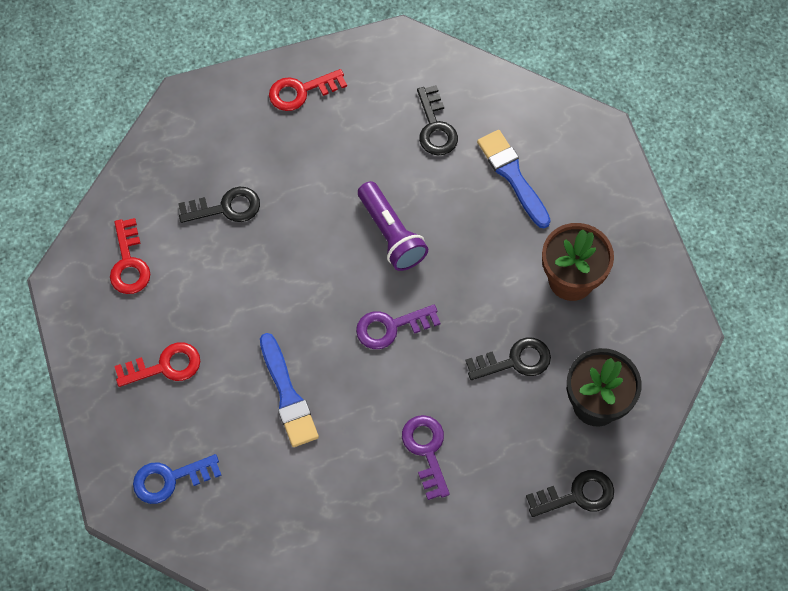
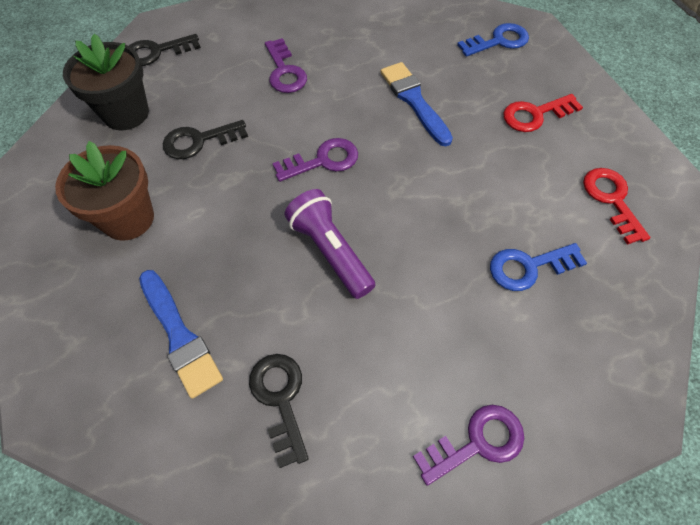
camera: 175 degrees right, 5 degrees down
(226, 208) = (528, 267): black key -> blue key
(301, 91) = (477, 442): red key -> purple key

